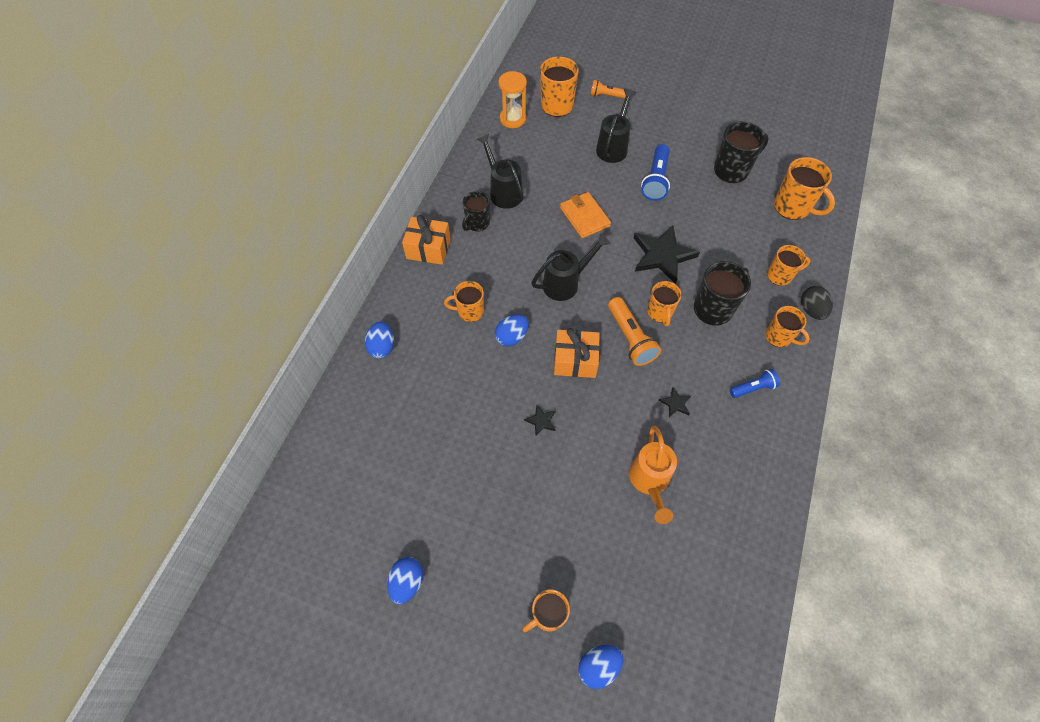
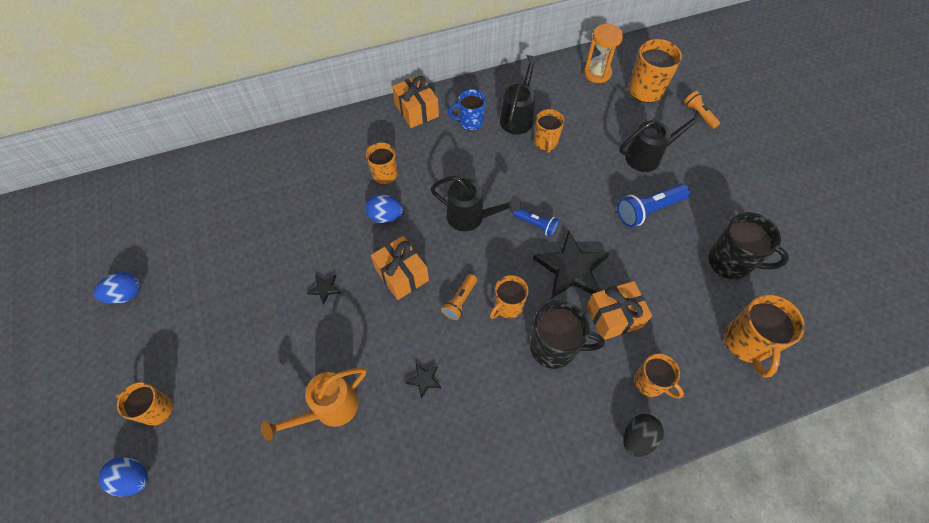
camera: 50 degrees right, 0 degrees up
(382, 347) = (306, 144): blue egg -> none
(477, 223) = (470, 122): black mug -> blue mug
(584, 217) = (551, 185): orange wallet -> none
(630, 338) = (460, 301): orange flashlight -> orange flashlight, size x0.62
(718, 259) = (614, 316): none -> orange gift
(753, 388) = (497, 438): blue flashlight -> blue flashlight (536, 225)
(779, 337) = (576, 426): orange mug -> orange mug (545, 142)

